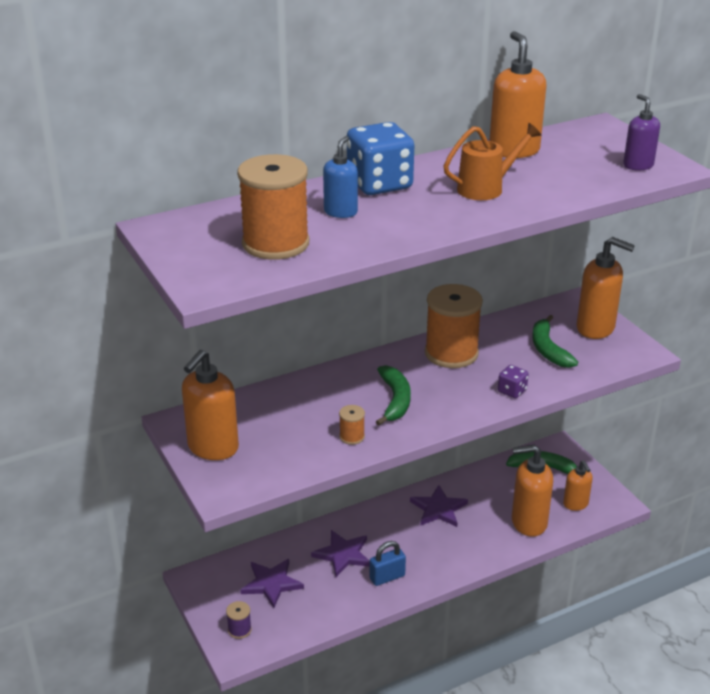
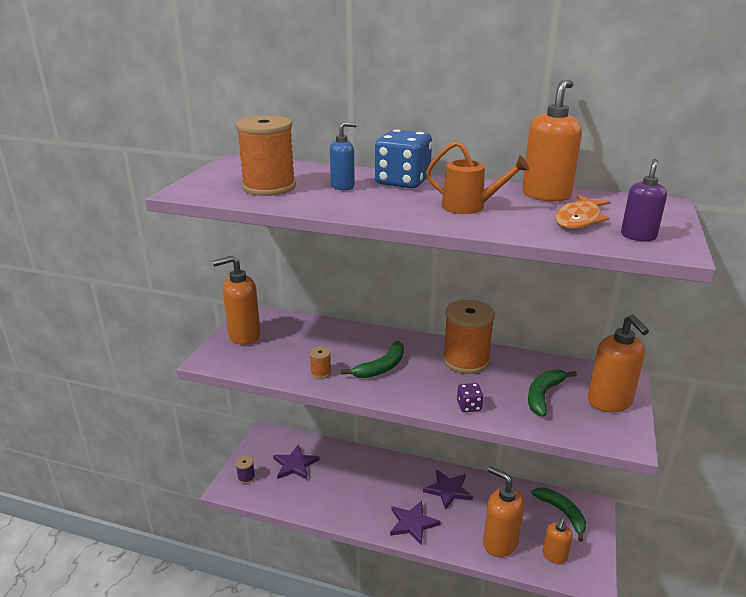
camera: 45 degrees right, 5 degrees down
(343, 554) = (353, 476): purple star -> purple star (413, 523)
(387, 577) = (360, 508): blue padlock -> none
(578, 166) = (579, 219): none -> orange fish

